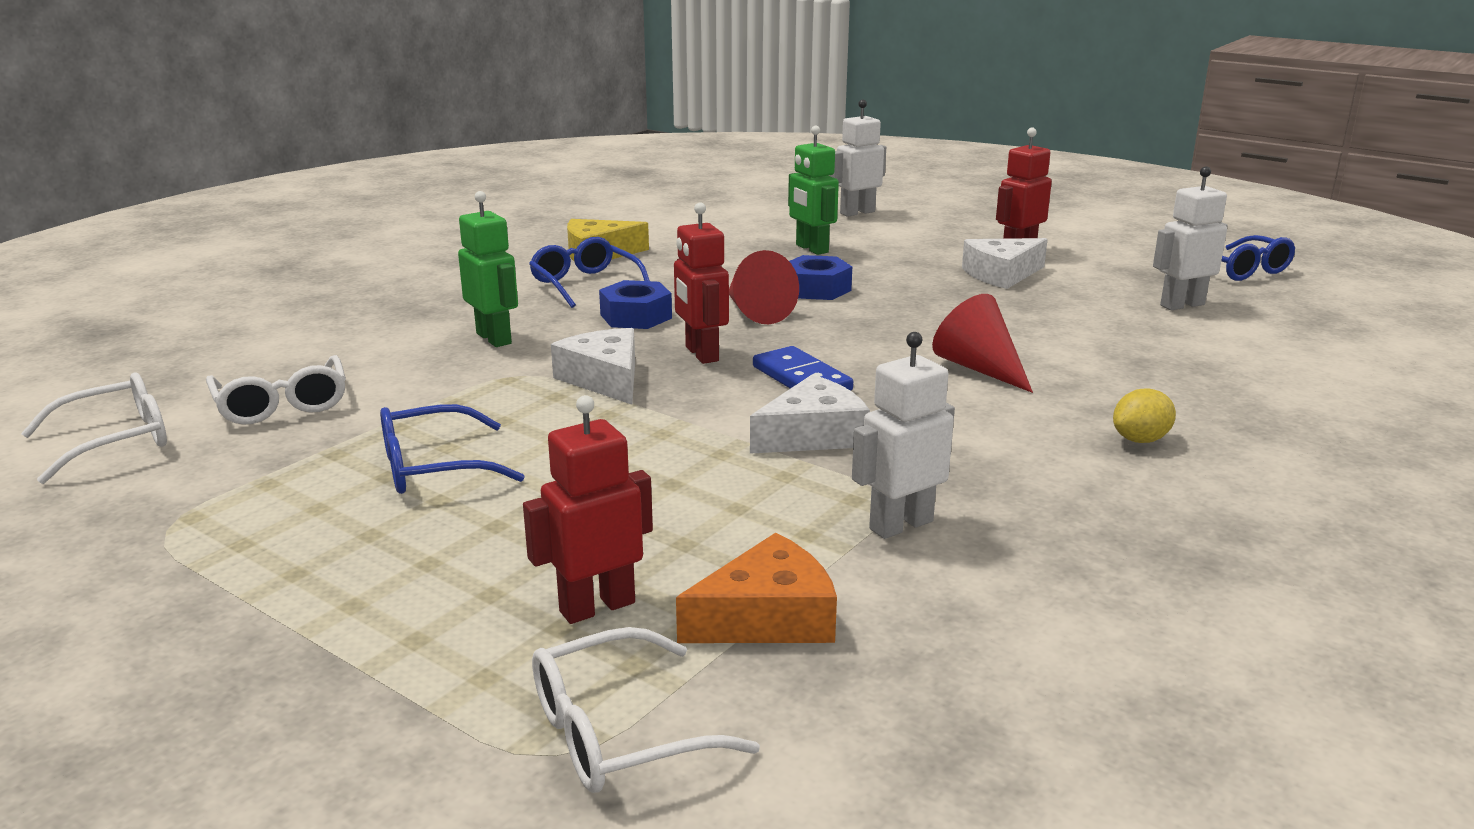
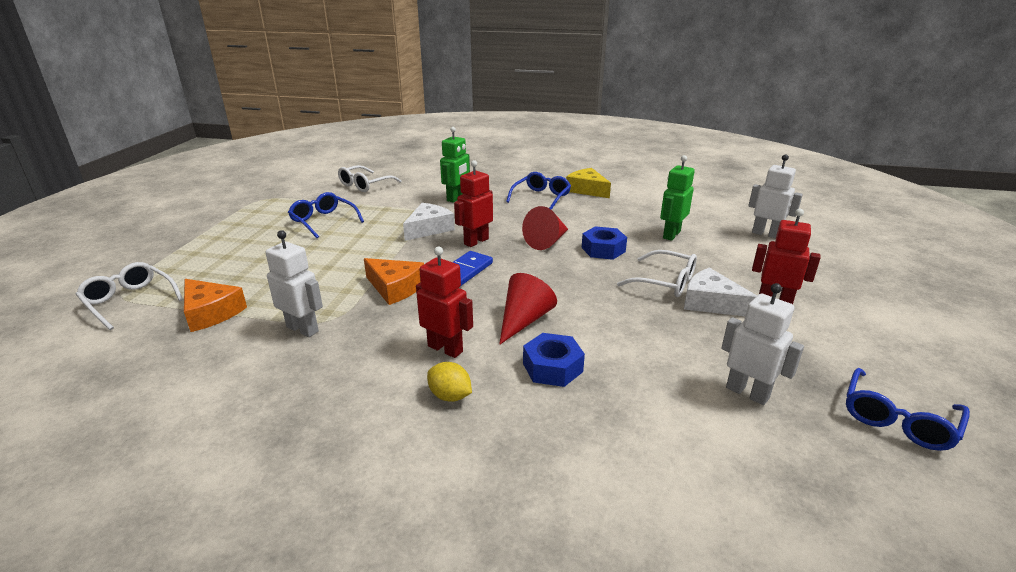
camera: 65 degrees right, 5 degrees up
(116, 441) = (323, 174): white glasses -> white glasses (665, 282)
(597, 606) = (217, 277): red robot -> red robot (445, 348)
(636, 316) = (511, 217): blue nut -> blue nut (552, 367)
(813, 435) = (395, 288): white cheese -> orange cheese

